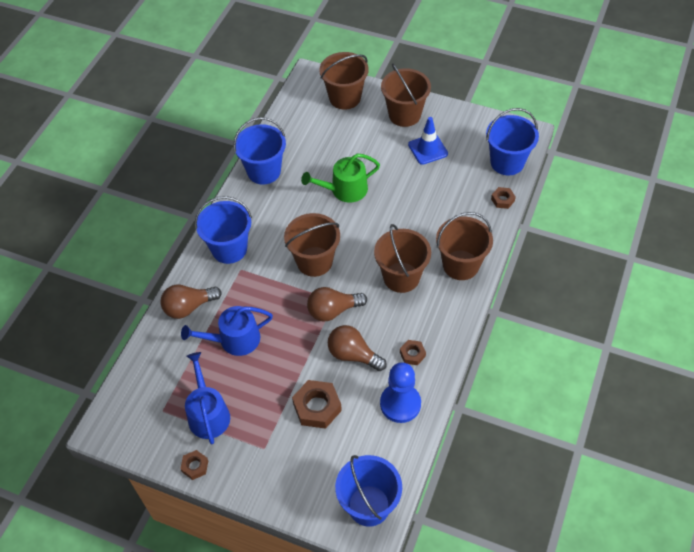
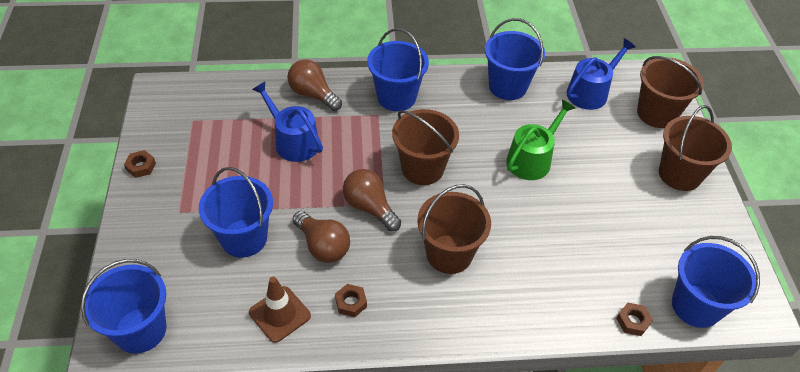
camera: 60 degrees right, 5 degrees down
(208, 413) = (202, 154): blue watering can -> blue watering can (591, 92)
(317, 407) = (244, 238): brown nut -> blue bucket
(344, 190) = (532, 159): green watering can -> green watering can turned 90 degrees clockwise
(353, 355) = (323, 246): brown light bulb -> brown light bulb turned 135 degrees clockwise
(400, 404) = (280, 314): blue pawn -> brown traffic cone
(428, 149) = (648, 214): blue traffic cone -> none
(460, 265) = (503, 309): brown bucket -> none

